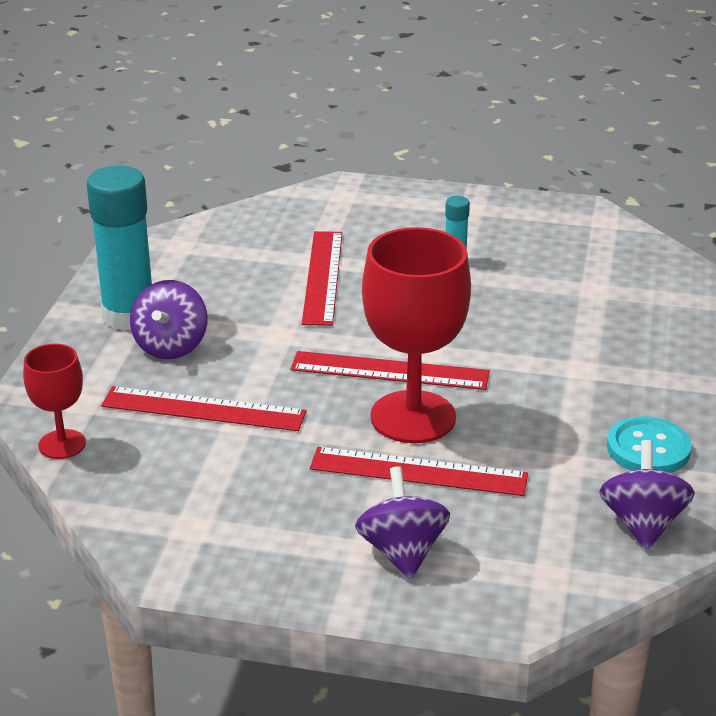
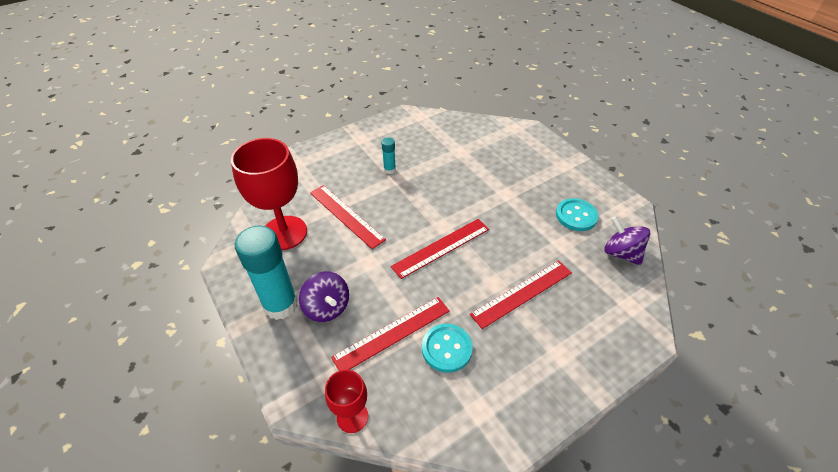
camera: 45 degrees left, 15 degrees up
(241, 458) = (446, 348): none -> turquoise button
(402, 552) = (573, 342): purple spinning top -> none
(413, 417) = (482, 265): red goblet -> red goblet (284, 233)

